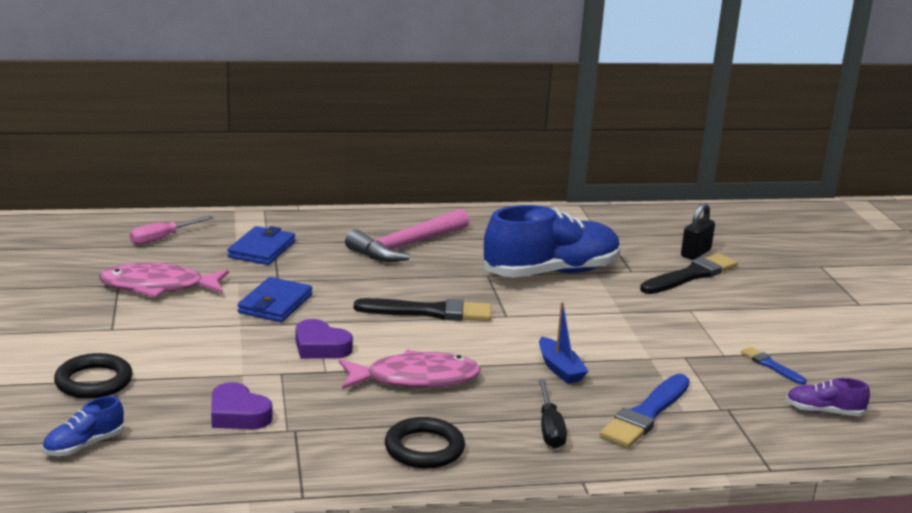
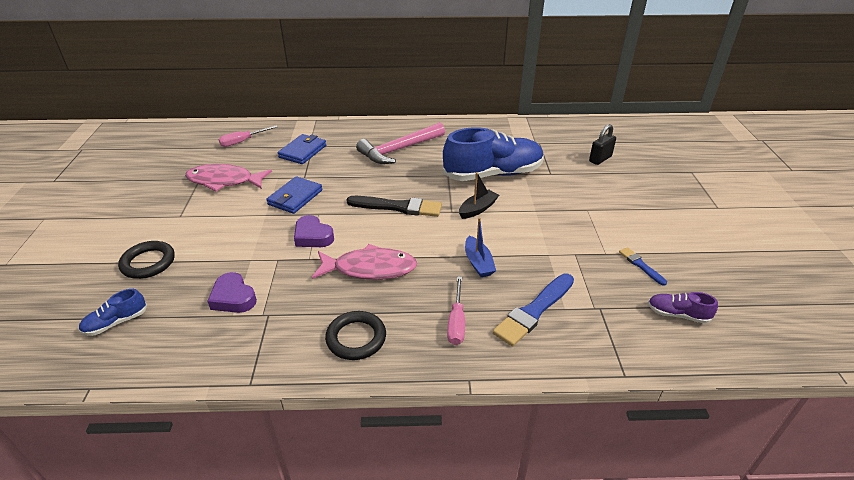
camera: 10 degrees right, 15 degrees up
(541, 312) = (477, 209): none -> black boat
(550, 428) = (456, 322): black screwdriver -> pink screwdriver
(690, 275) = (593, 178): black brush -> none

